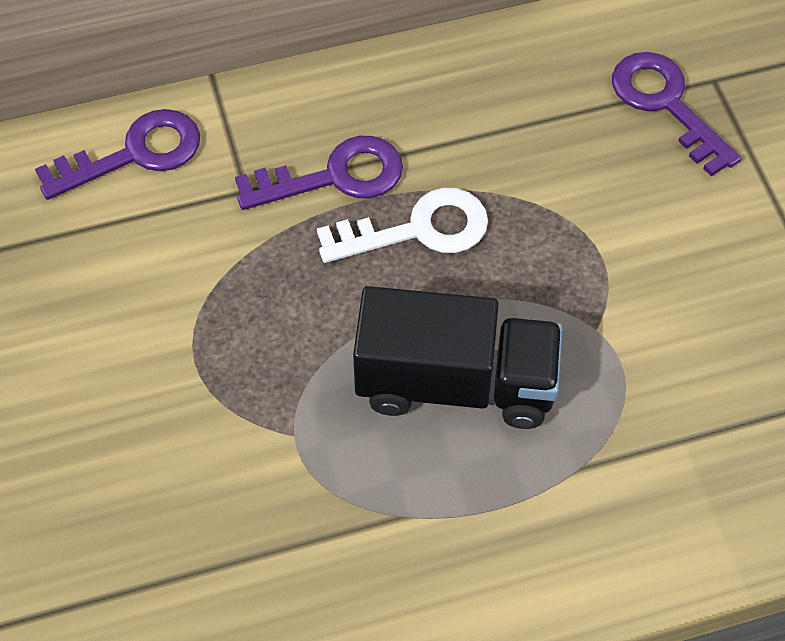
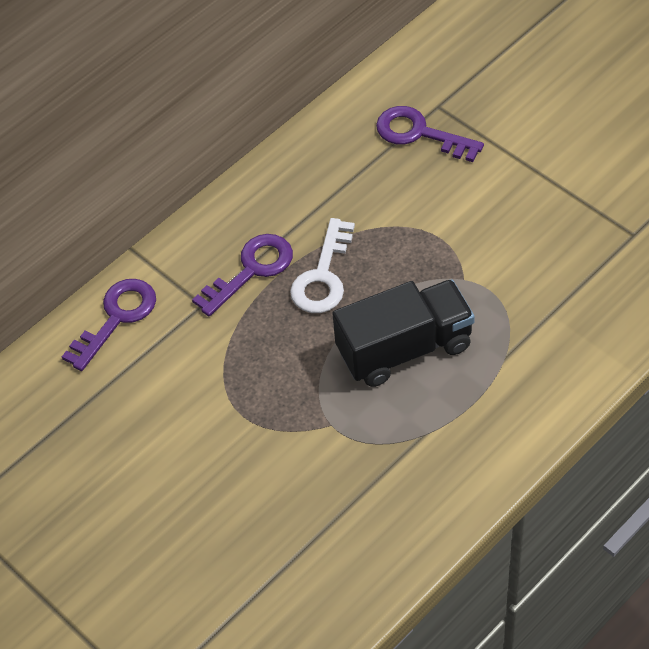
camera: 25 degrees left, 5 degrees down
(417, 230) = (323, 276): white key -> white key turned 150 degrees clockwise

